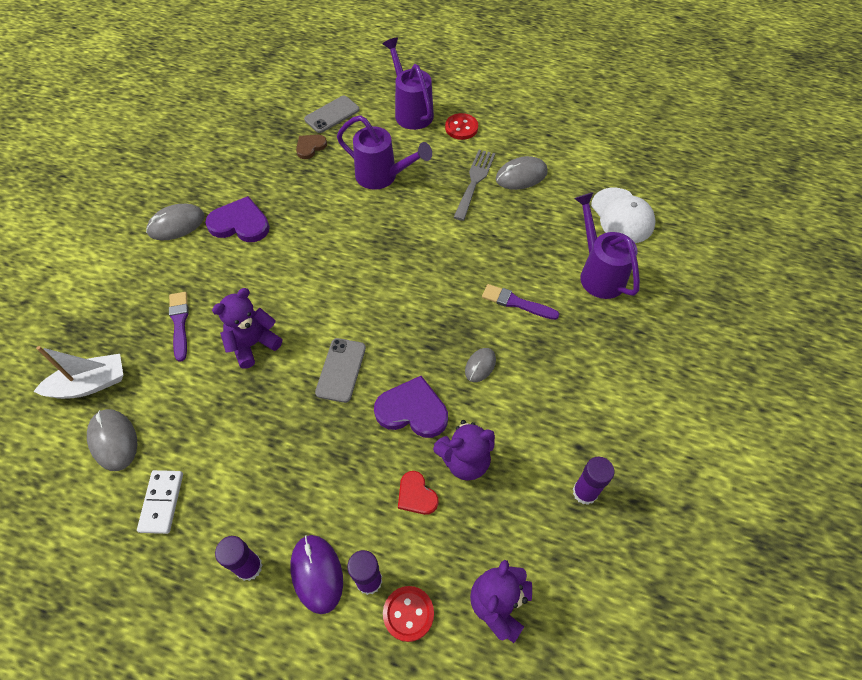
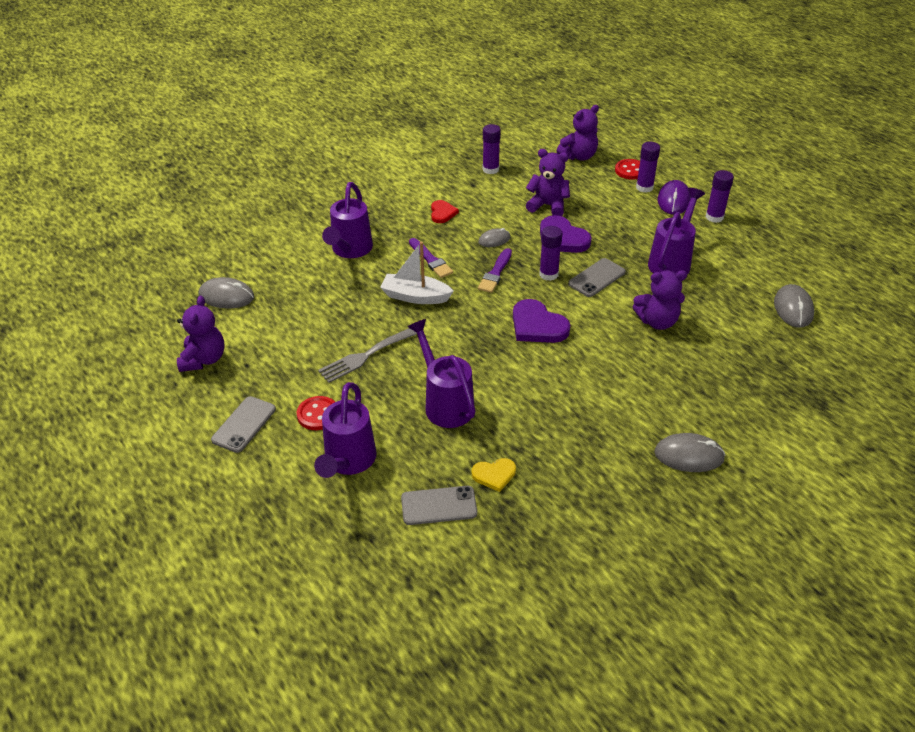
camera: 145 degrees left, 15 degrees down
(90, 384) = (808, 352): white boat -> white boat (415, 296)
(161, 502) = (763, 264): white domino -> none
(179, 323) = (715, 363): purple brush -> purple brush (495, 273)
(240, 223) = (620, 425): purple heart -> purple heart (537, 325)
(272, 442) = (671, 261): none -> purple watering can
(310, 147) = (494, 475): brown heart -> yellow heart
(391, 348) = (548, 274): none -> purple glue stick
(416, 495) = (591, 205): red heart -> red heart (442, 213)
(500, 100) = (244, 424): none -> grey phone
(521, 176) = (319, 341): grey mouse -> grey mouse (226, 296)
(581, 123) = (204, 359): none -> purple teddy bear
(622, 216) = (281, 274): white cap -> none

